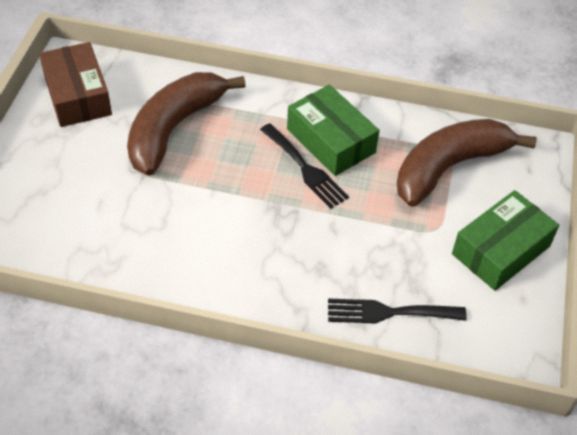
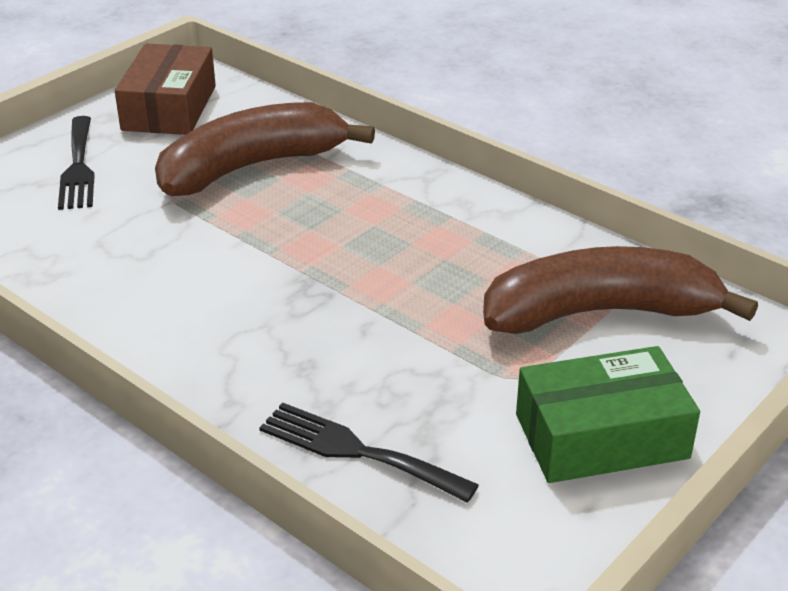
camera: 30 degrees right, 15 degrees down
(305, 169) = (385, 253): black fork -> black fork (78, 167)
(331, 141) = (447, 234): green box -> none

